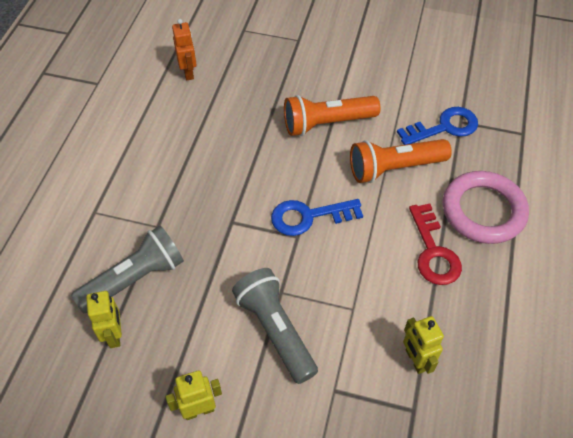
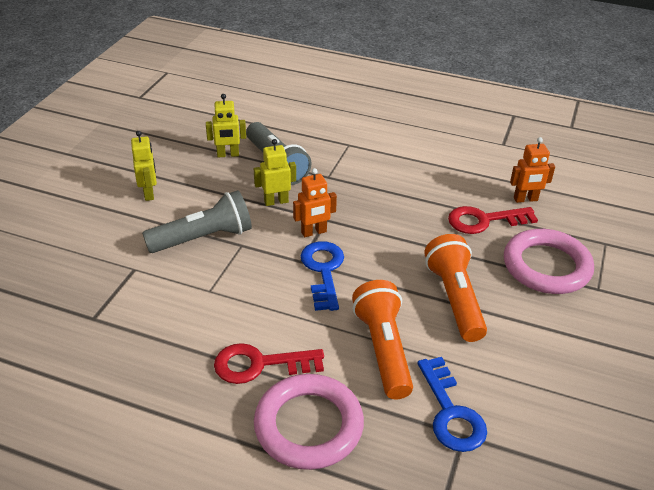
camera: 95 degrees right, 15 degrees down
(222, 101) = (484, 220): none -> red key
(253, 230) = (314, 232): none -> orange robot
(278, 66) = (546, 266): none -> pink ring
(415, 360) = (140, 327): yellow robot -> yellow robot (276, 201)

